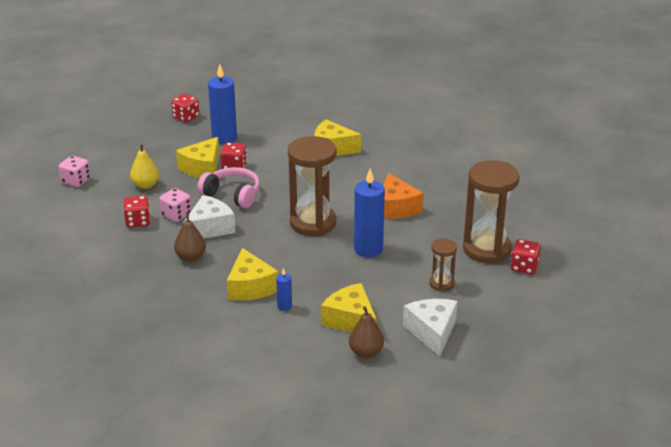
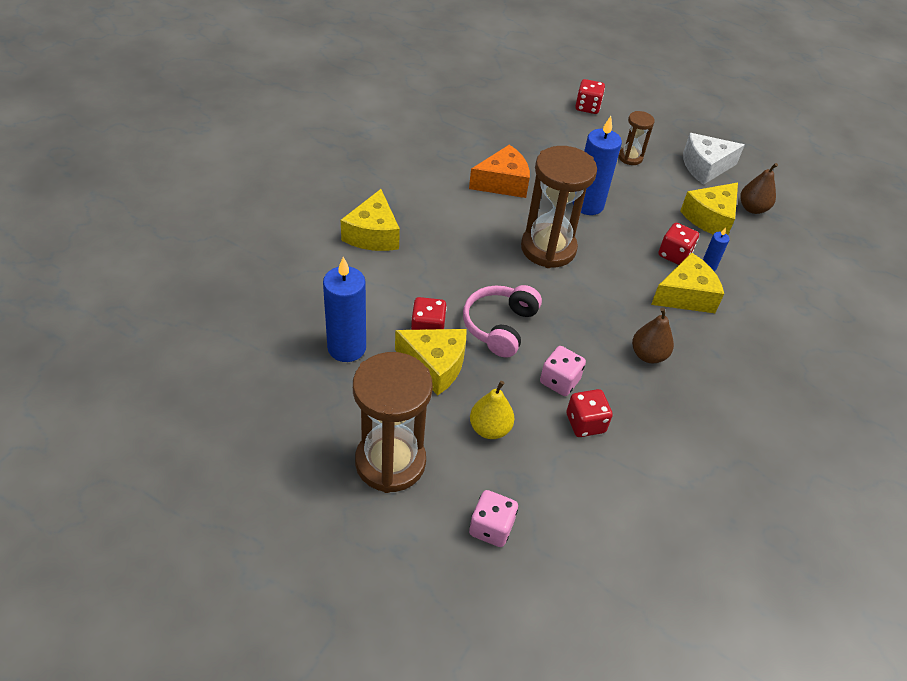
camera: 100 degrees left, 15 degrees up
(186, 117) = (277, 403): red dice -> red dice (674, 255)
(209, 228) = (581, 342): white cheese -> none
(486, 249) = (565, 126): brown hourglass -> brown hourglass (390, 462)

